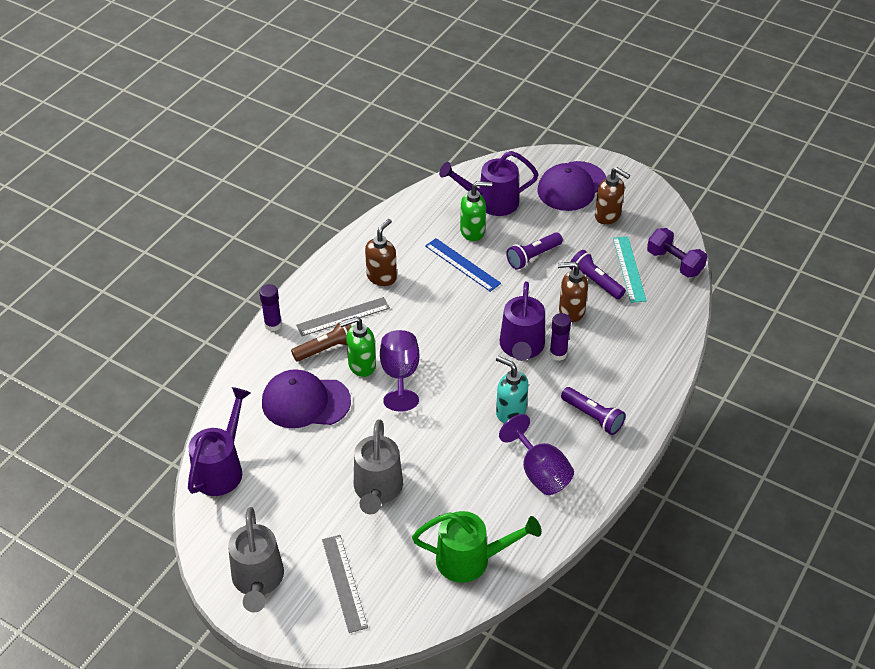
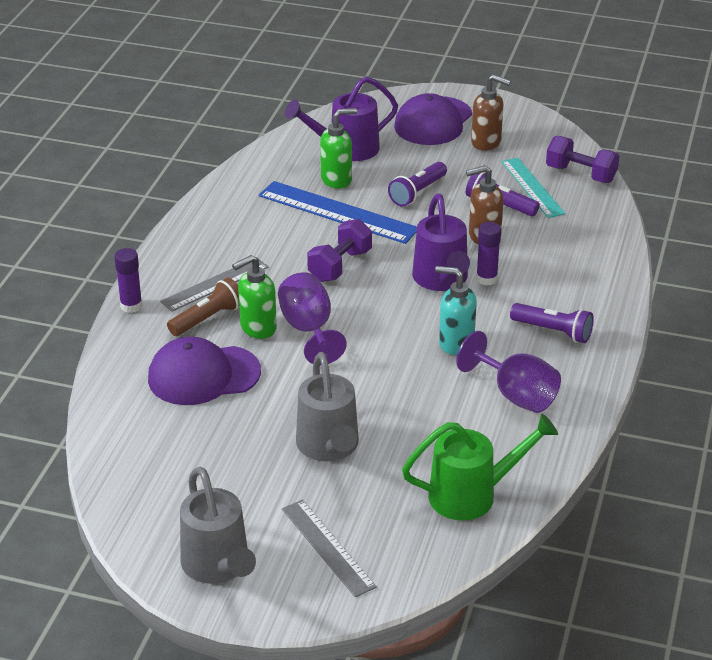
camera: 15 degrees left, 10 degrees down
(222, 468) = (125, 460): purple watering can -> none
(382, 277) = (246, 238): brown soap dispenser -> none
(446, 317) = (340, 265): none -> purple dumbbell
(462, 264) = (337, 212): blue ruler -> blue ruler, size x1.53

